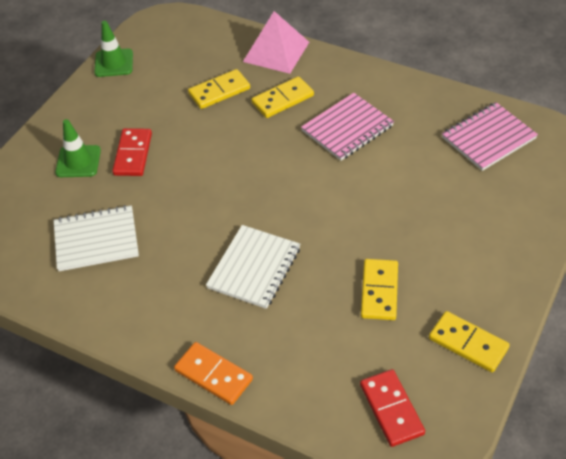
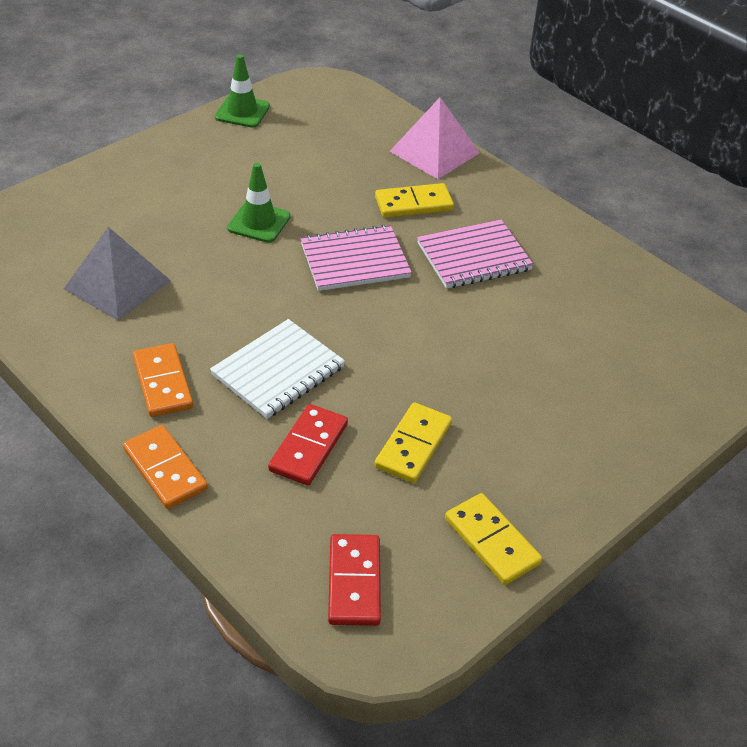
camera: 15 degrees right, 5 degrees down
(78, 161) = (145, 199): green traffic cone -> green traffic cone (259, 222)
(96, 240) = (117, 284): white notebook -> grey pyramid
(133, 154) = (209, 209): red domino -> red domino (309, 447)
(174, 308) = (162, 383): none -> orange domino
(219, 91) = (344, 174): yellow domino -> none
(488, 138) = (645, 320): pink notebook -> pink notebook (355, 261)

